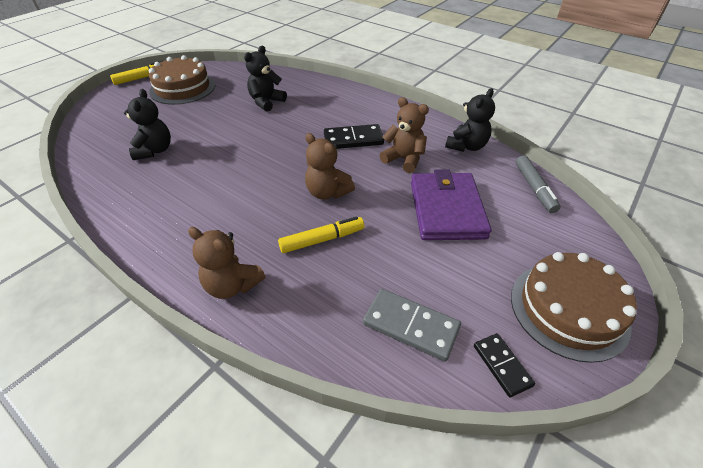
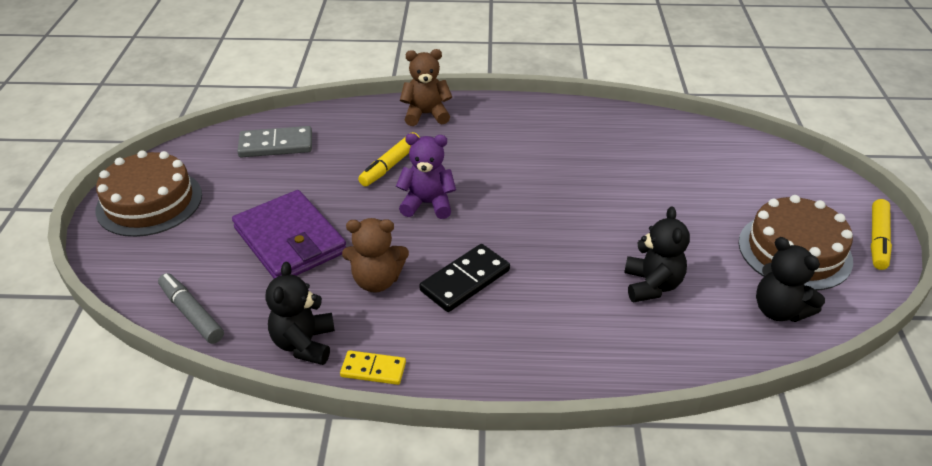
camera: 145 degrees right, 5 degrees down
(154, 150) = (655, 165): black teddy bear -> black teddy bear (779, 310)
(327, 192) = (427, 204): brown teddy bear -> purple teddy bear
(435, 123) = (373, 369): none -> yellow domino
(502, 365) = (200, 151): black domino -> none

